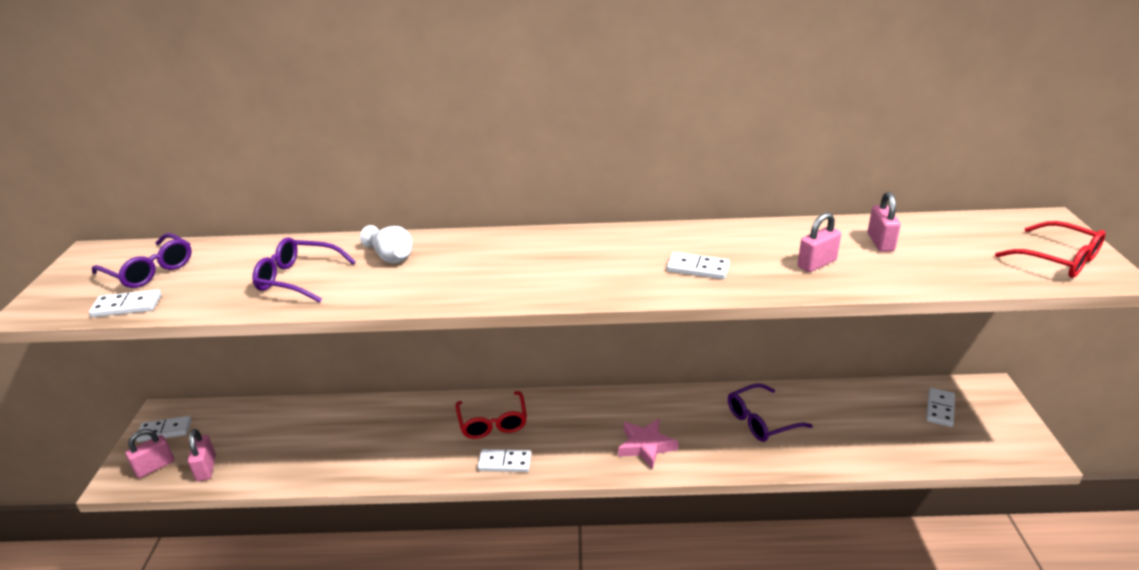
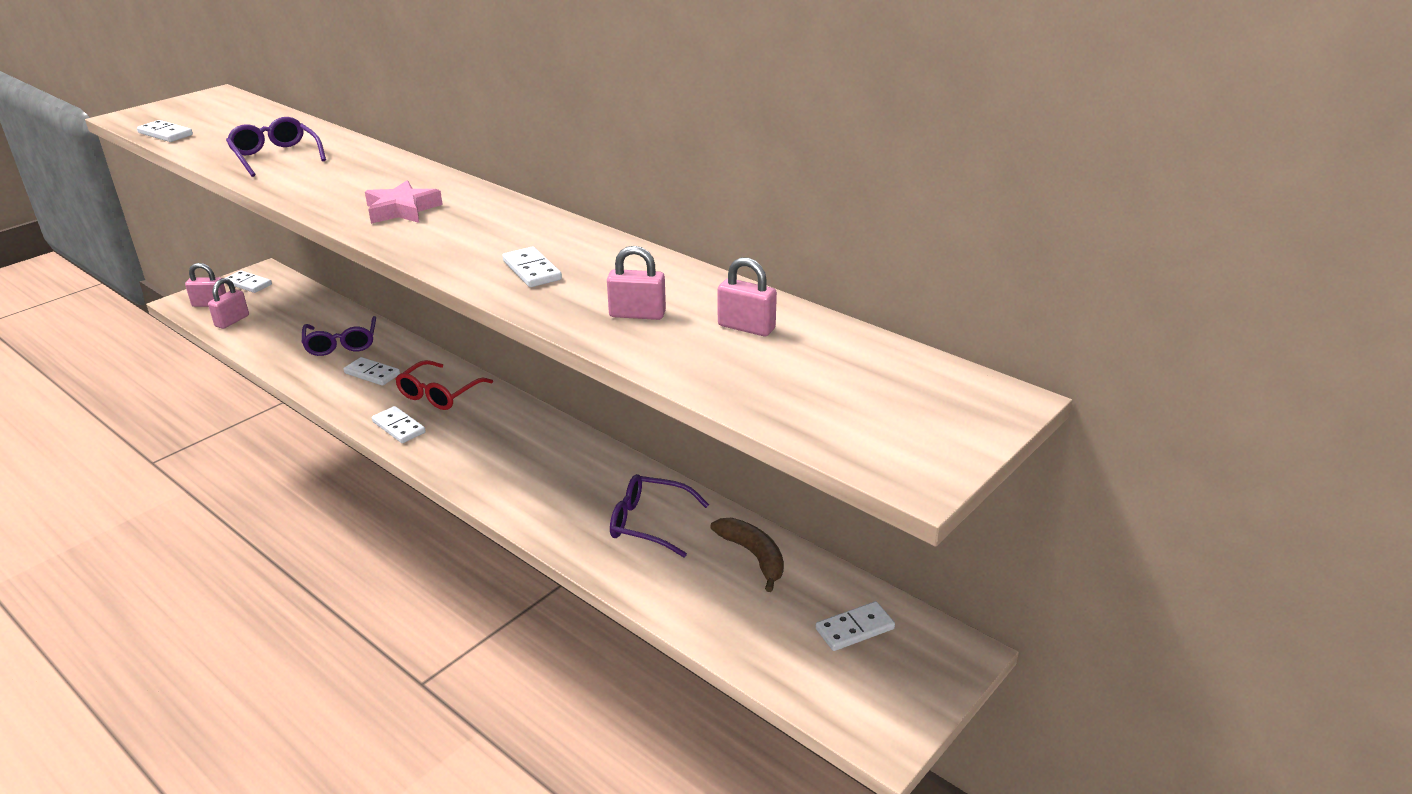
camera: 40 degrees right, 0 degrees up
(150, 270) = (219, 117): purple glasses -> purple glasses (341, 344)
(390, 256) = (355, 165): white vase -> none
(414, 438) = (372, 374): none -> white domino
(646, 446) = (517, 481): pink star -> pink star (402, 210)
(838, 403) = (753, 556): none -> brown banana
(880, 242) = (746, 327): pink padlock -> pink padlock turned 75 degrees clockwise
(1058, 260) = (896, 433): red glasses -> none

